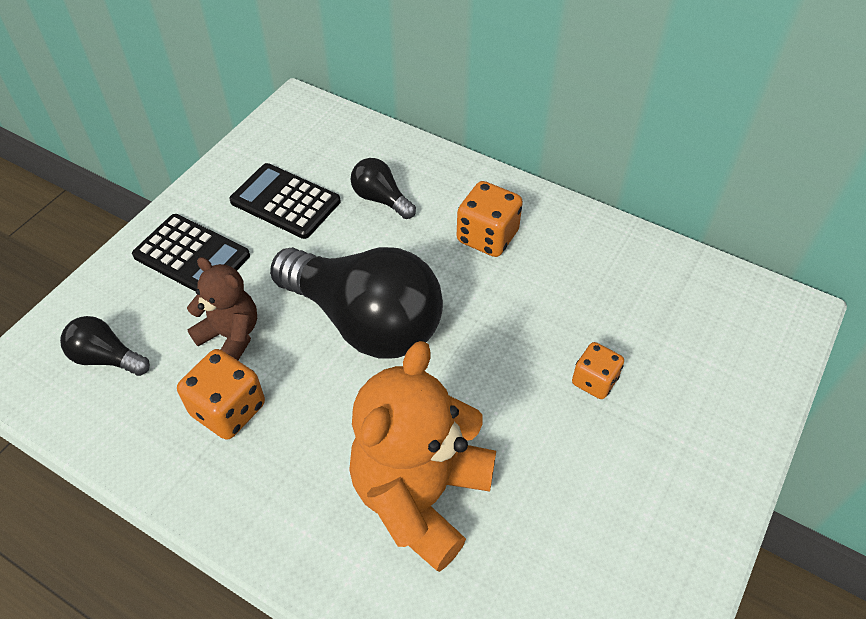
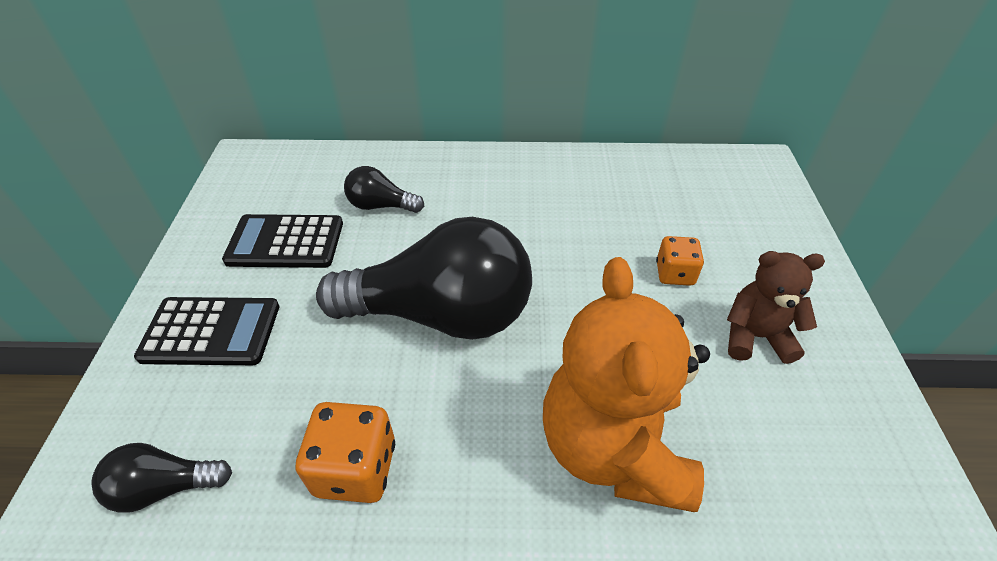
camera: 30 degrees left, 5 degrees down
(231, 336) = (308, 391): brown teddy bear -> brown teddy bear (755, 336)
(487, 237) = (499, 200): orange dice -> none

